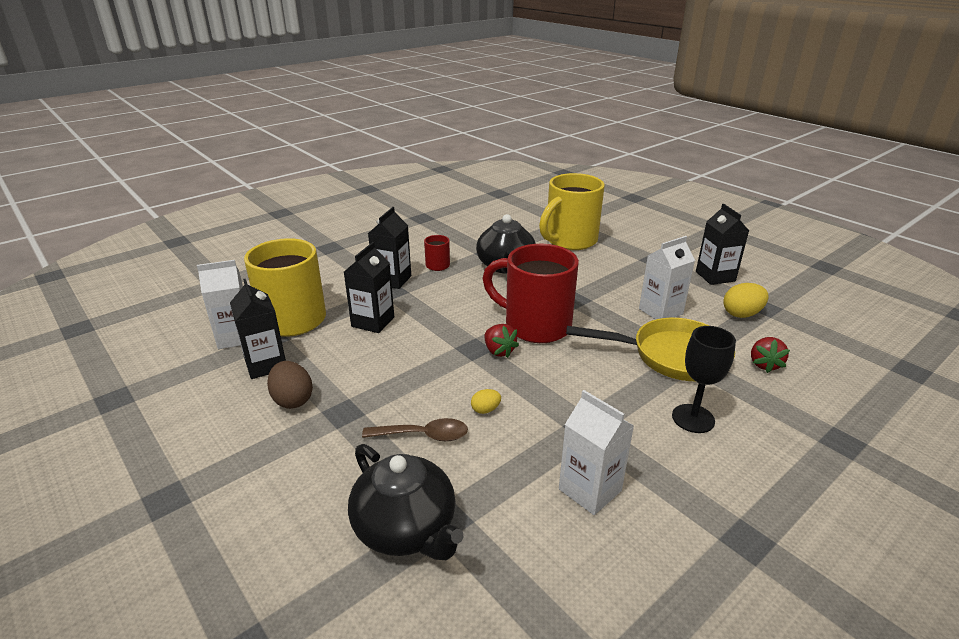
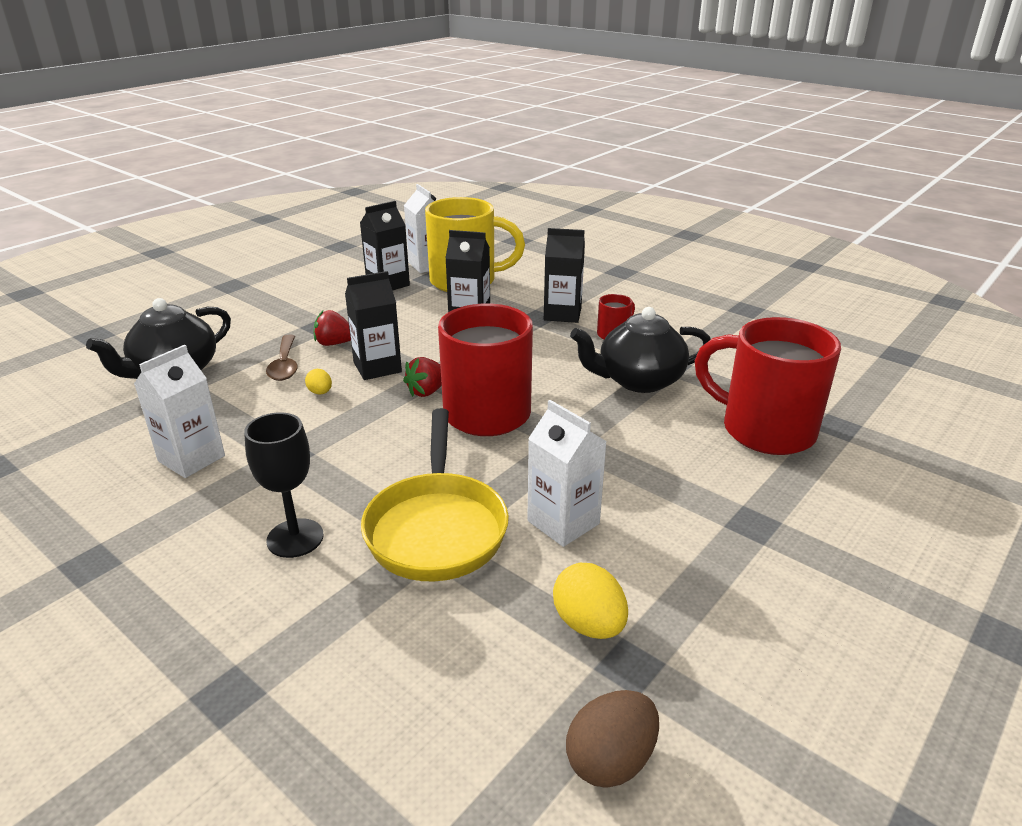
camera: 80 degrees right, 0 degrees up
(292, 400) = (338, 303): brown egg -> brown egg (610, 760)
(569, 241) = (764, 430): yellow mug -> red mug
(715, 276) = (729, 602): black carton -> black carton (377, 367)
(764, 364) = (427, 631): red strawberry -> red strawberry (334, 343)

